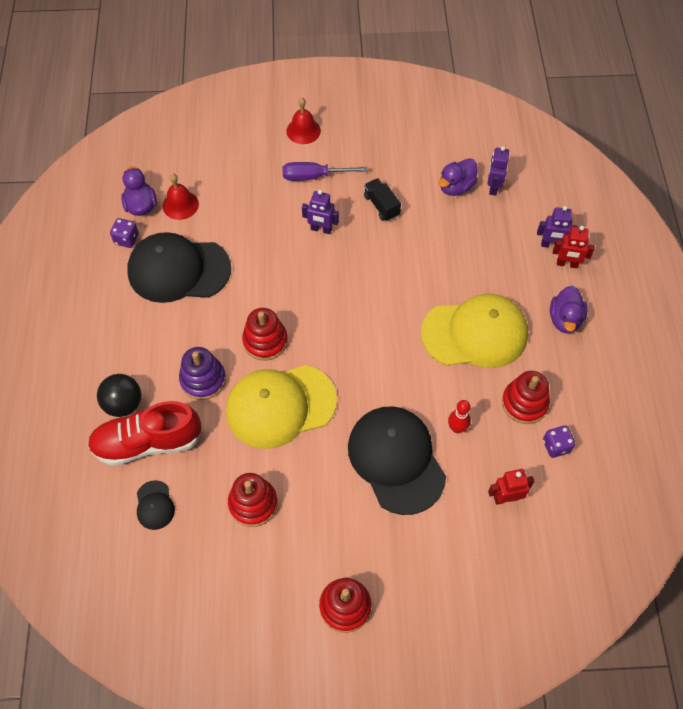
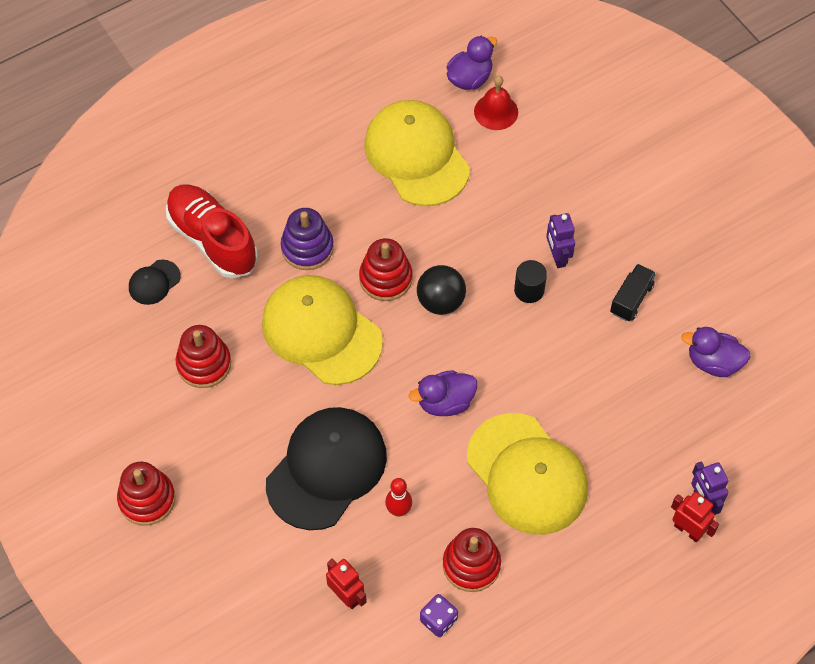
camera: 60 degrees right, 0 degrees up
(123, 404) = (239, 196): black ball -> black ball (440, 301)
(126, 239) = (421, 90): purple dice -> none
(178, 270) = (416, 155): black cap -> yellow cap
(303, 130) = (678, 169): red bell -> none
(314, 176) = (622, 213): purple screwdriver -> none
(335, 259) = (529, 290): none -> black cylinder
(493, 187) = (742, 401): purple robot -> none
(565, 319) = (608, 560): purple duck -> purple duck (445, 402)
(567, 264) = (688, 530): red robot -> red robot turned 150 degrees clockwise

